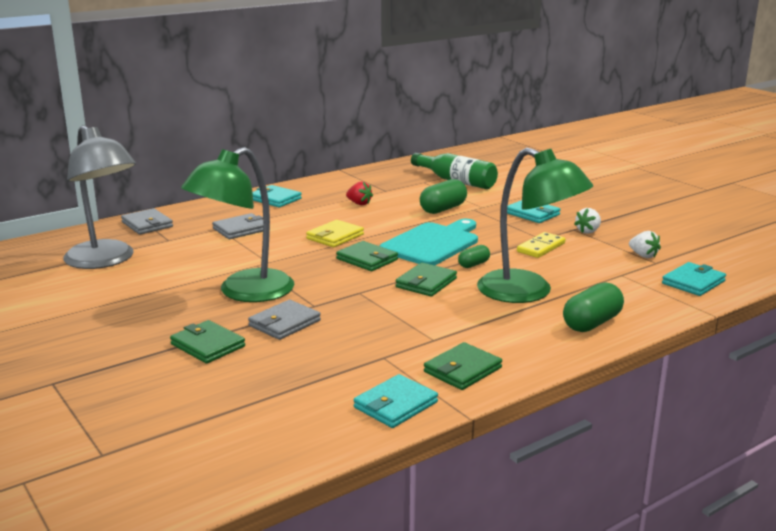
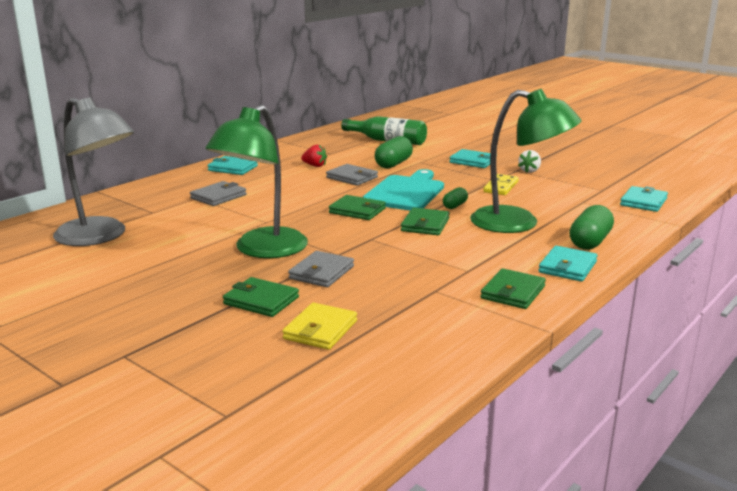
camera: 15 degrees left, 0 degrees up
(147, 224) = (120, 200): grey wallet -> grey wallet (352, 177)
(335, 237) = (313, 195): yellow wallet -> yellow wallet (320, 330)
(395, 405) = (477, 329): turquoise wallet -> turquoise wallet (567, 267)
(643, 255) = (588, 185): white strawberry -> none

